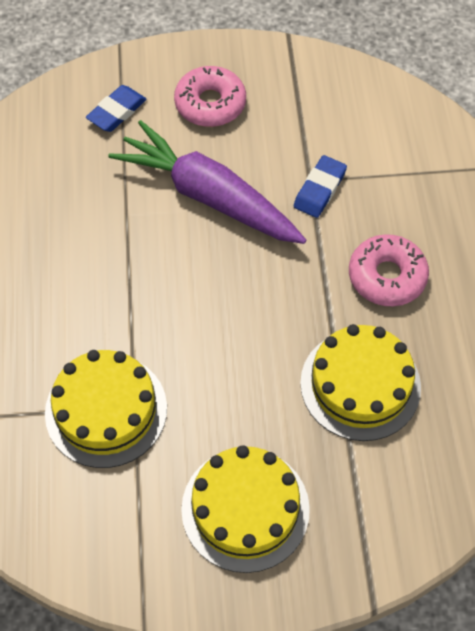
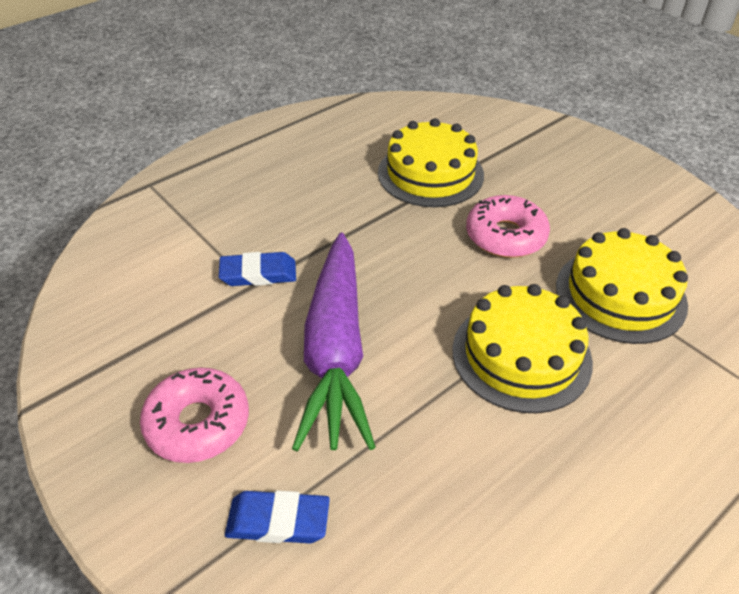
camera: 125 degrees left, 15 degrees down
(245, 509) = (585, 185): yellow cake -> yellow cake (521, 355)
(387, 276) = (320, 197): pink donut -> pink donut (505, 236)

